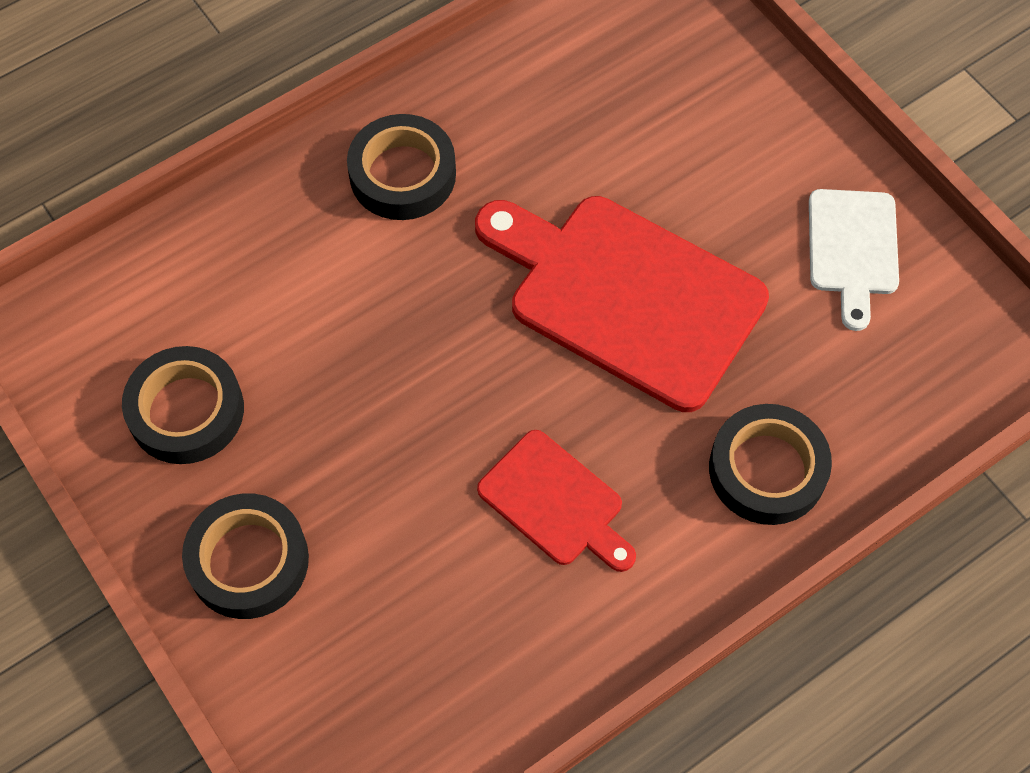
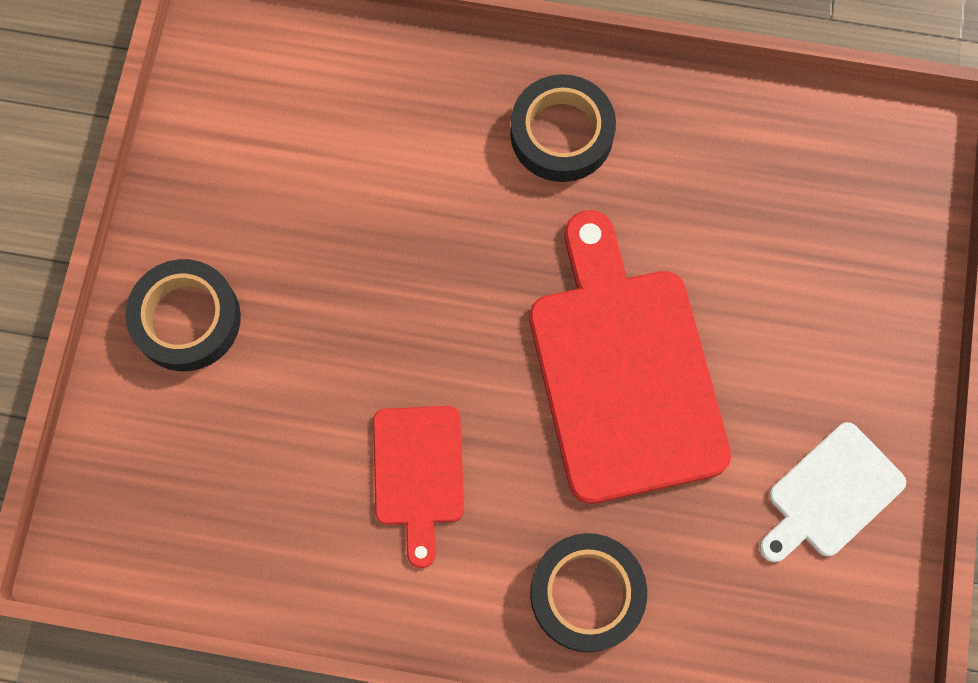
camera: 45 degrees right, 10 degrees up
(186, 411) = (249, 177): black tape -> none

